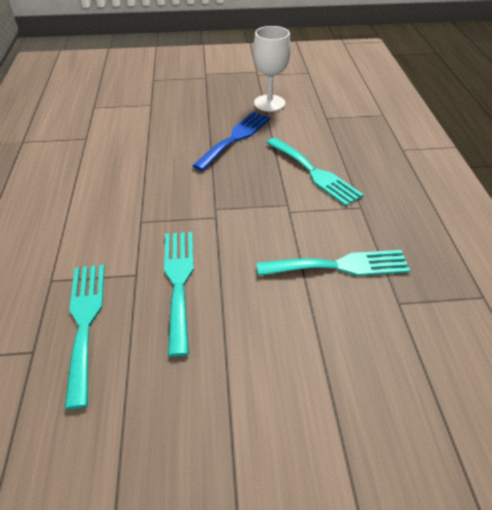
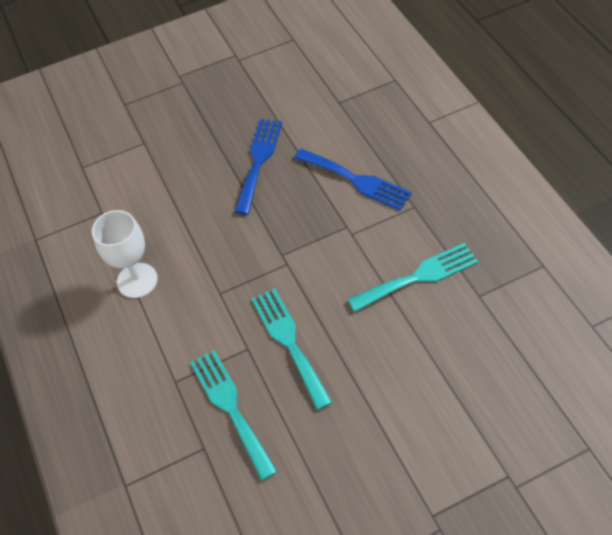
camera: 15 degrees left, 10 degrees up
(269, 103) = (271, 100): white goblet -> white goblet (137, 280)
(314, 173) = (356, 180): turquoise fork -> blue fork

